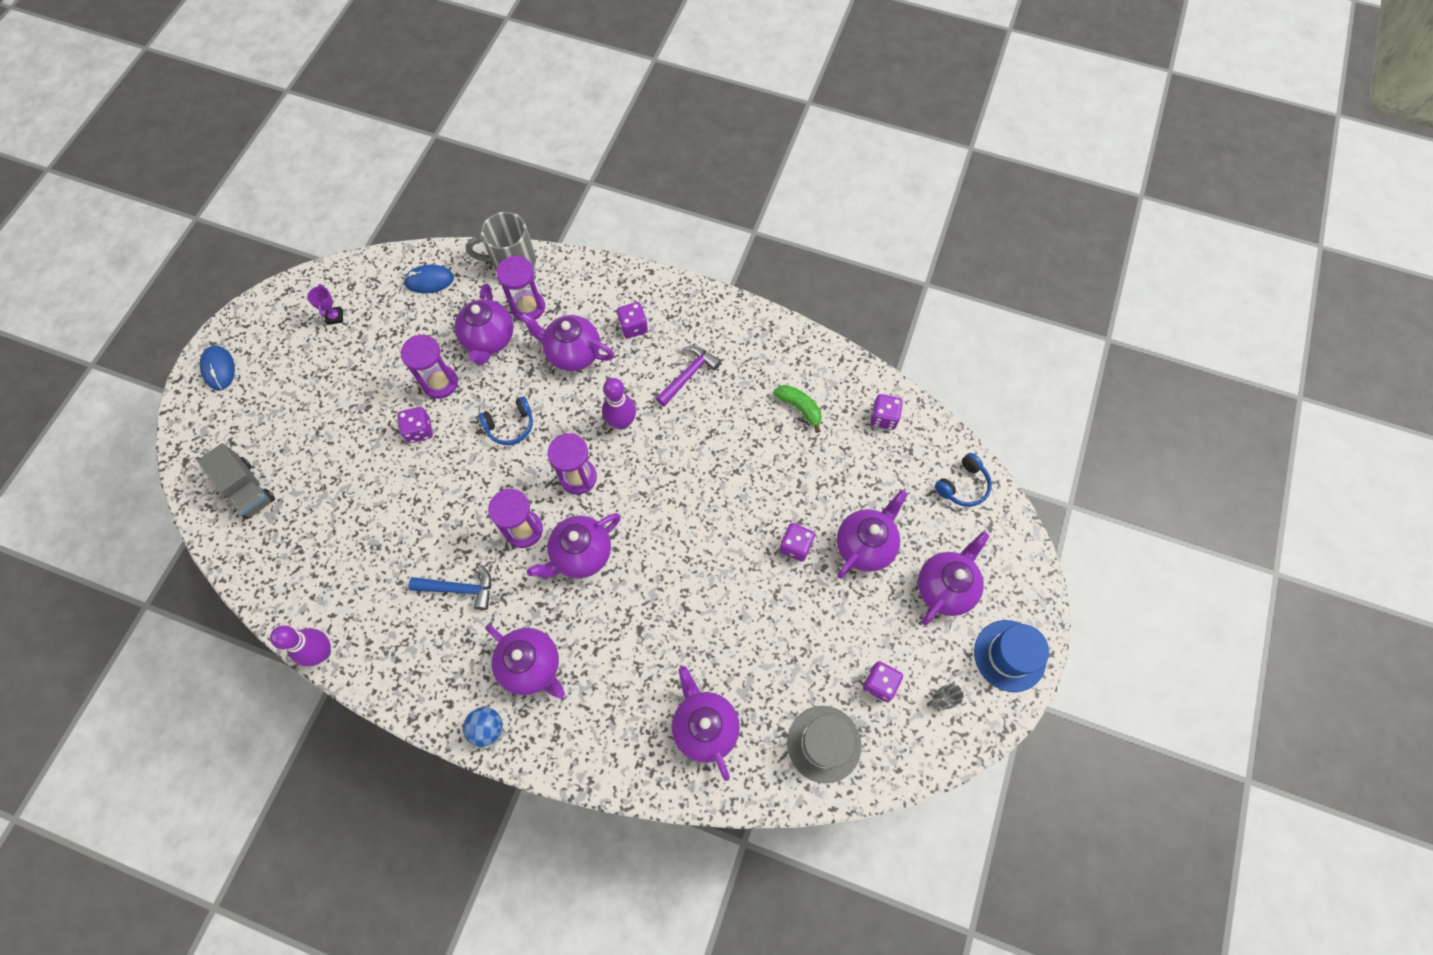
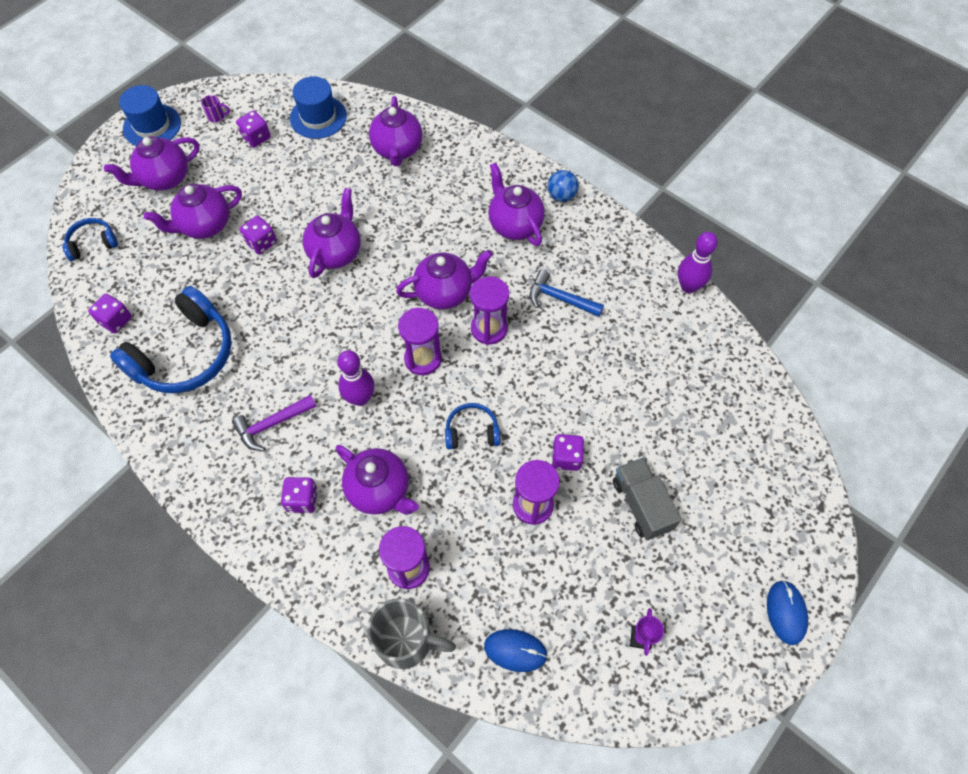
camera: 160 degrees left, 5 degrees down
(247, 489) = (752, 453): grey truck -> grey truck (641, 504)
(489, 340) = (465, 540): purple teapot -> purple teapot (336, 252)
(799, 408) = (185, 355): green banana -> blue headphones
(824, 744) = (318, 117): grey hat -> blue hat
(944, 698) = (217, 116): grey mug -> purple mug

